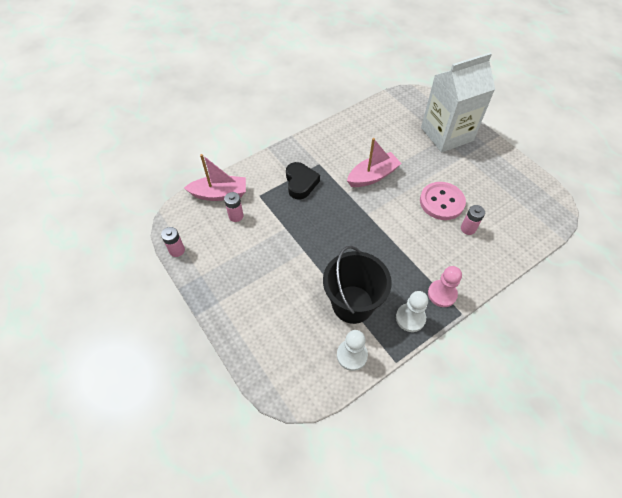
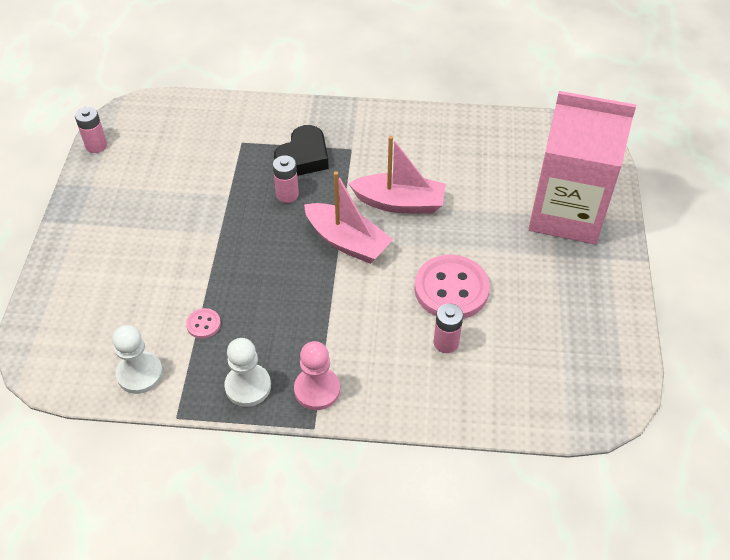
camera: 40 degrees right, 5 degrees down
(219, 194) = (202, 114): pink boat -> pink boat (347, 242)
(236, 216) = (192, 148): pink battery -> pink battery (287, 195)
(352, 304) = (203, 324): black bucket -> pink button
(446, 134) = (566, 213): white carton -> pink carton

